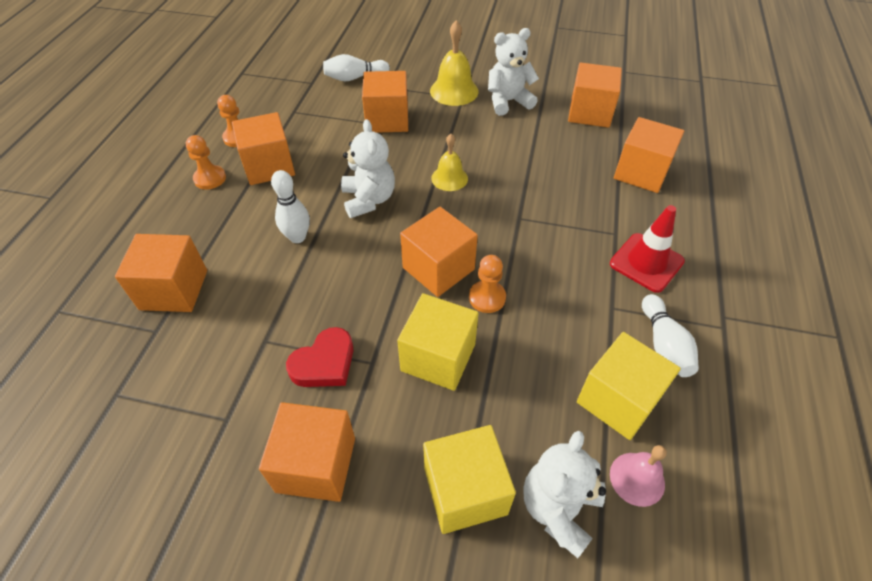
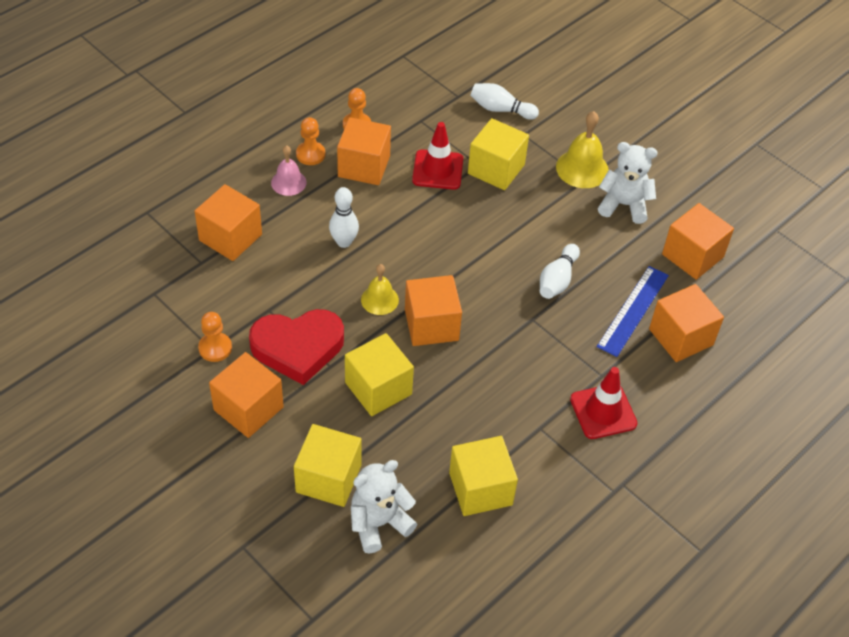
camera: 30 degrees right, 0 degrees up
(324, 363) = (298, 348): red heart -> red heart, size x1.61
(338, 141) = (437, 170): none -> red traffic cone
(369, 200) = (422, 238): white teddy bear -> none
(387, 119) = (496, 169): orange cube -> yellow cube
(449, 178) = (504, 253): yellow bell -> yellow bell (379, 300)
(487, 298) = (449, 367): orange pawn -> orange pawn (215, 348)
(588, 171) = (633, 310): none -> blue ruler
(637, 479) = (446, 539): pink bell -> pink bell (288, 182)
(664, 345) = (552, 475): white bowling pin -> white bowling pin (557, 280)

